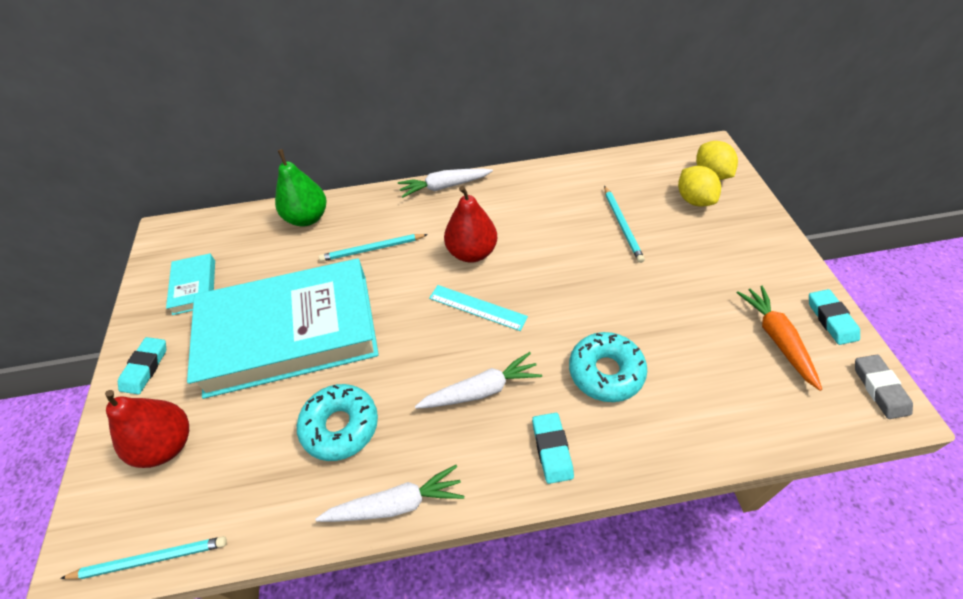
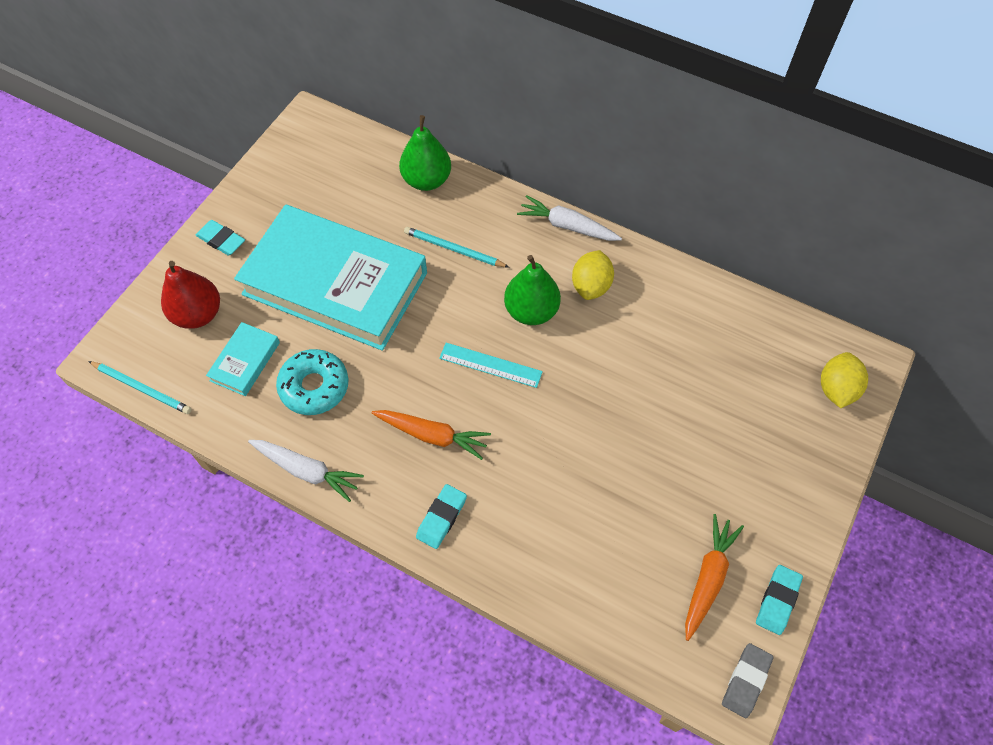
camera: 35 degrees right, 10 degrees up
(145, 367) = (221, 240): turquoise eraser -> turquoise eraser turned 75 degrees clockwise
(194, 287) = (297, 190): turquoise book -> turquoise book (245, 361)
(472, 252) = (531, 311): red pear -> green pear
(477, 307) = (490, 365): turquoise ruler -> turquoise ruler turned 45 degrees counterclockwise
(481, 390) = (432, 435): white carrot -> orange carrot
(606, 372) = (538, 494): turquoise donut -> none
(622, 225) = (689, 379): turquoise pencil -> none
(694, 200) = (786, 402): yellow lemon -> yellow lemon (591, 286)

